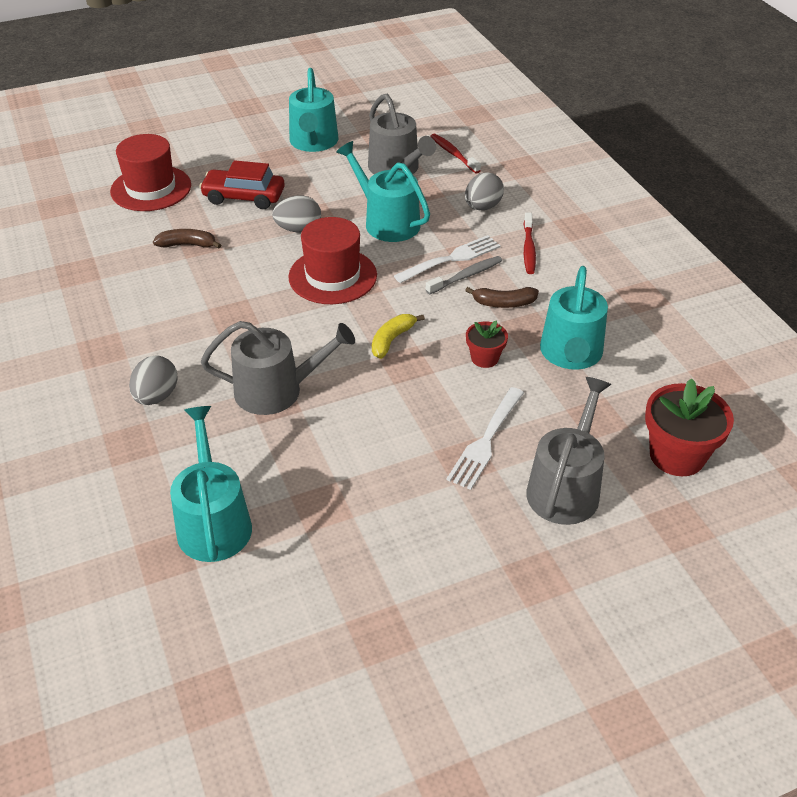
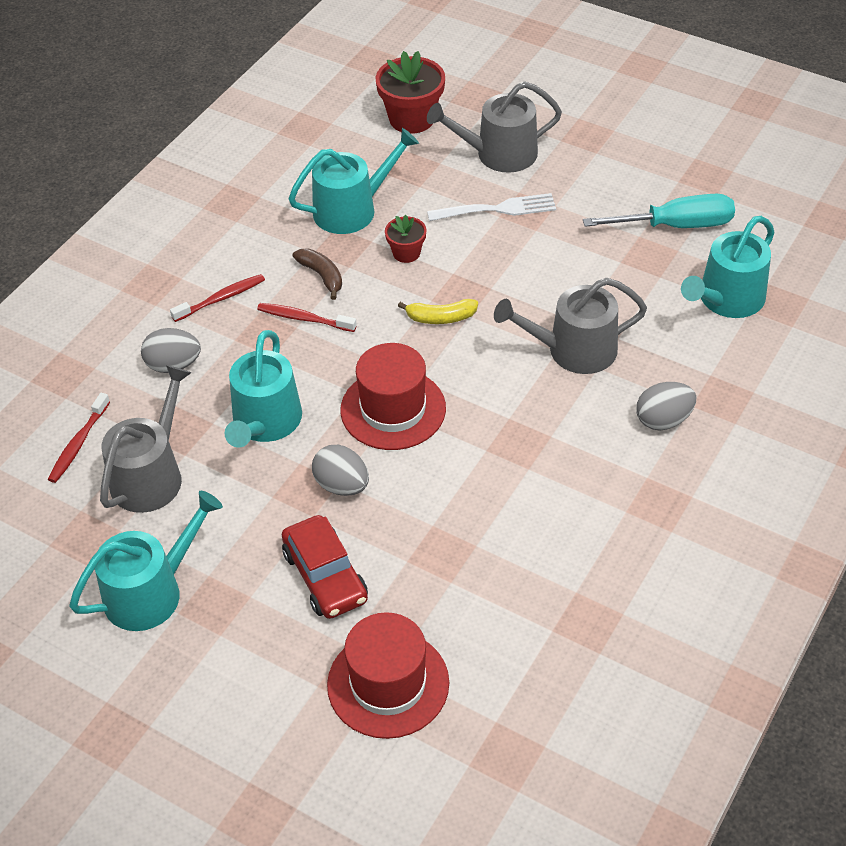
camera: 125 degrees left, 5 degrees up
(188, 245) = (454, 560): brown banana -> none
(277, 390) = (573, 350): grey watering can -> grey watering can turned 60 degrees counterclockwise
(338, 553) = (675, 226): none -> turquoise screwdriver
(451, 258) = (285, 342): white fork -> none
(465, 276) = (304, 319): grey toothbrush -> red toothbrush

